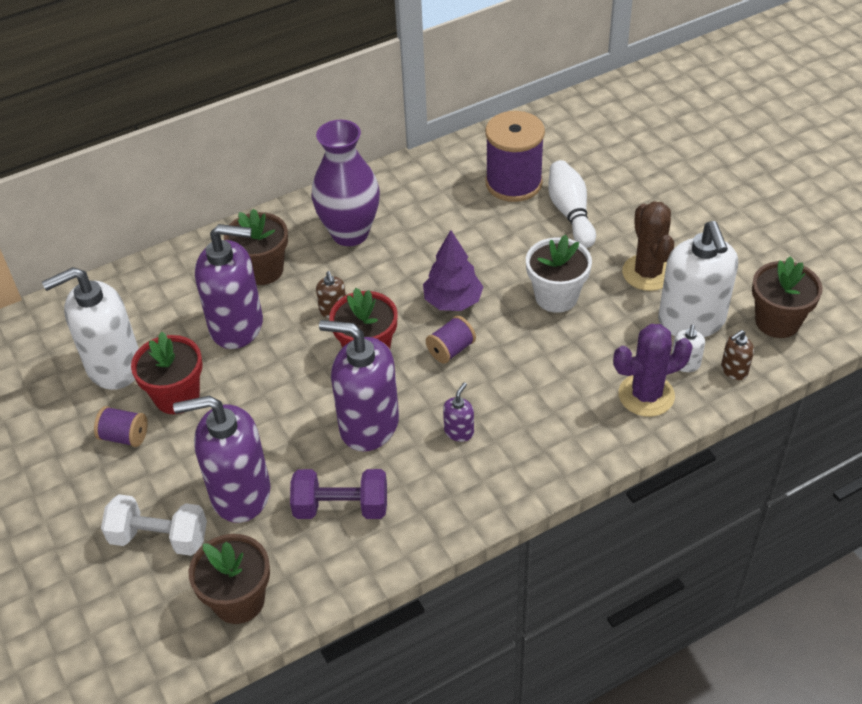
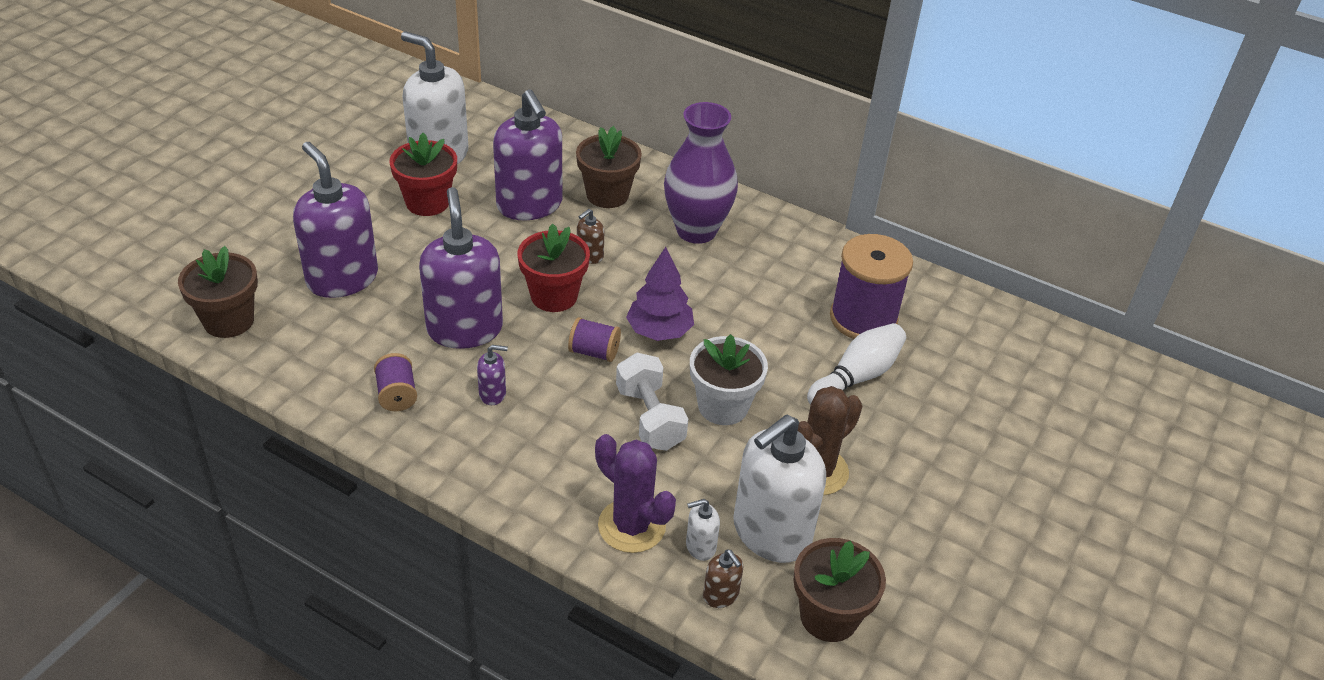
camera: 55 degrees right, 5 degrees down
(124, 436) = (367, 191): purple spool -> purple spool (397, 395)
(159, 538) = (272, 251): white dumbbell -> white dumbbell (650, 418)
(341, 507) = (358, 346): purple dumbbell -> none
(734, 370) = (721, 595): brown soap dispenser -> brown soap dispenser turned 150 degrees counterclockwise

